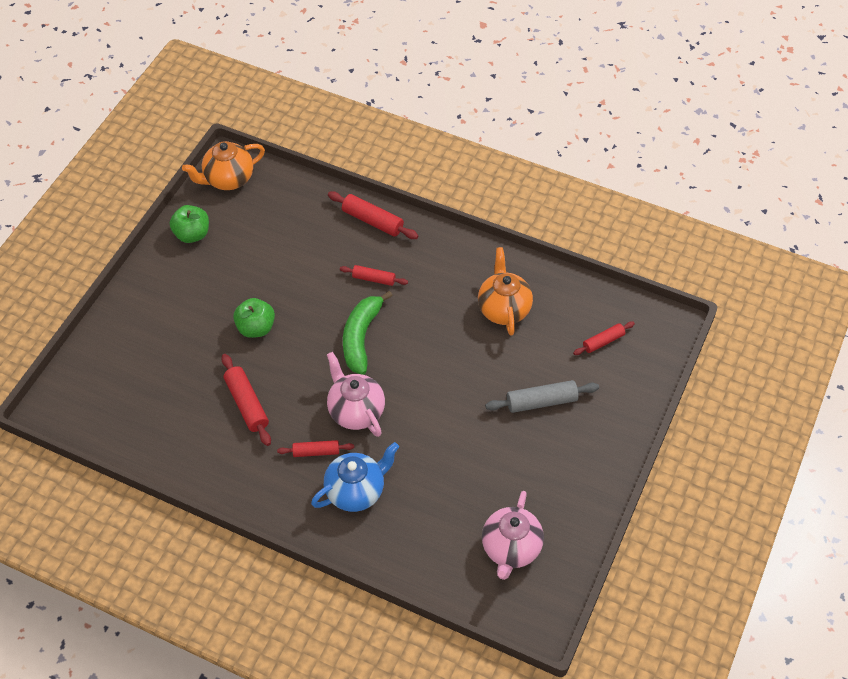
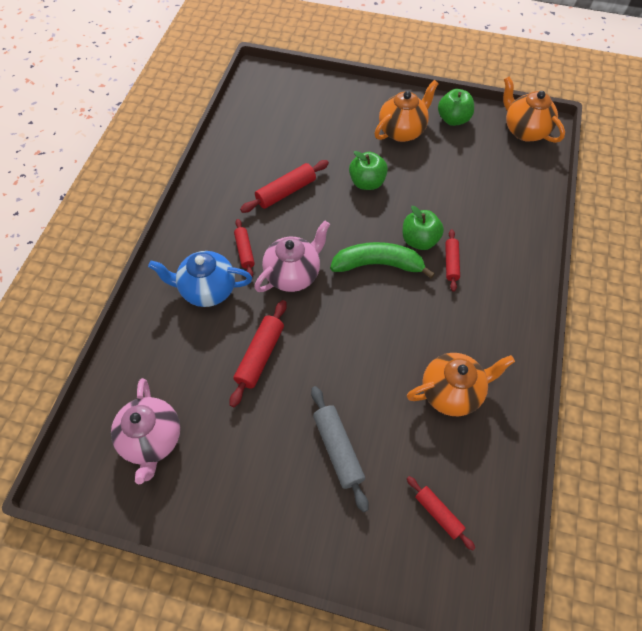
camera: 80 degrees right, 5 degrees up
(193, 282) = (402, 131): none -> orange teapot
(341, 298) = (419, 240): none -> green apple
(356, 491) = (207, 290): blue teapot -> blue teapot turned 135 degrees clockwise
(373, 221) = (523, 250): red rolling pin -> red rolling pin (260, 356)
(511, 549) = (152, 440): pink teapot -> pink teapot turned 105 degrees counterclockwise

